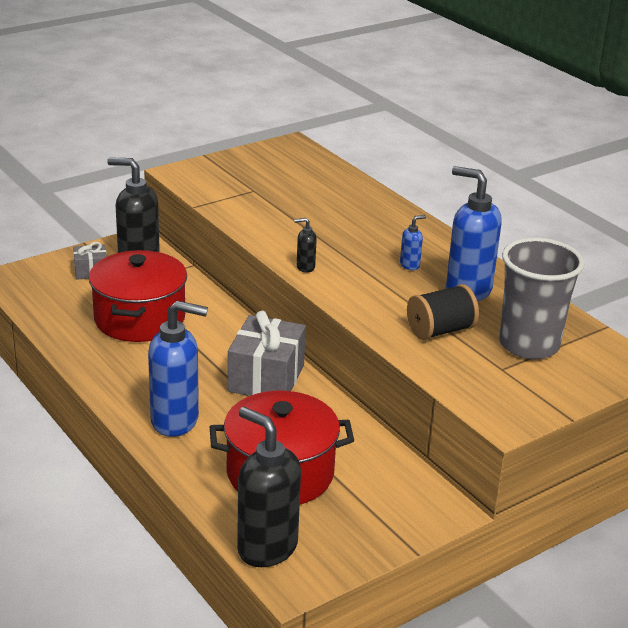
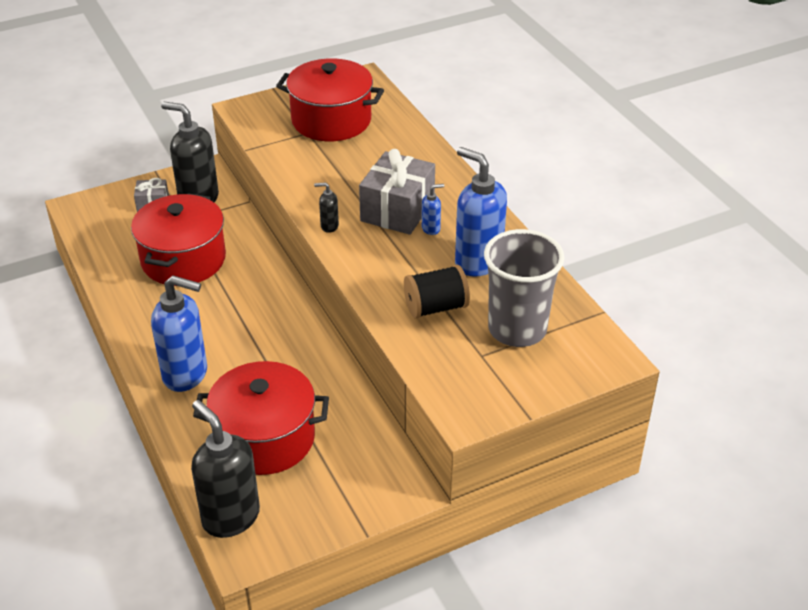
camera: 10 degrees right, 10 degrees up
(266, 378) = (282, 333): grey gift -> grey gift (397, 210)
(274, 179) = (331, 120): none -> red pot

